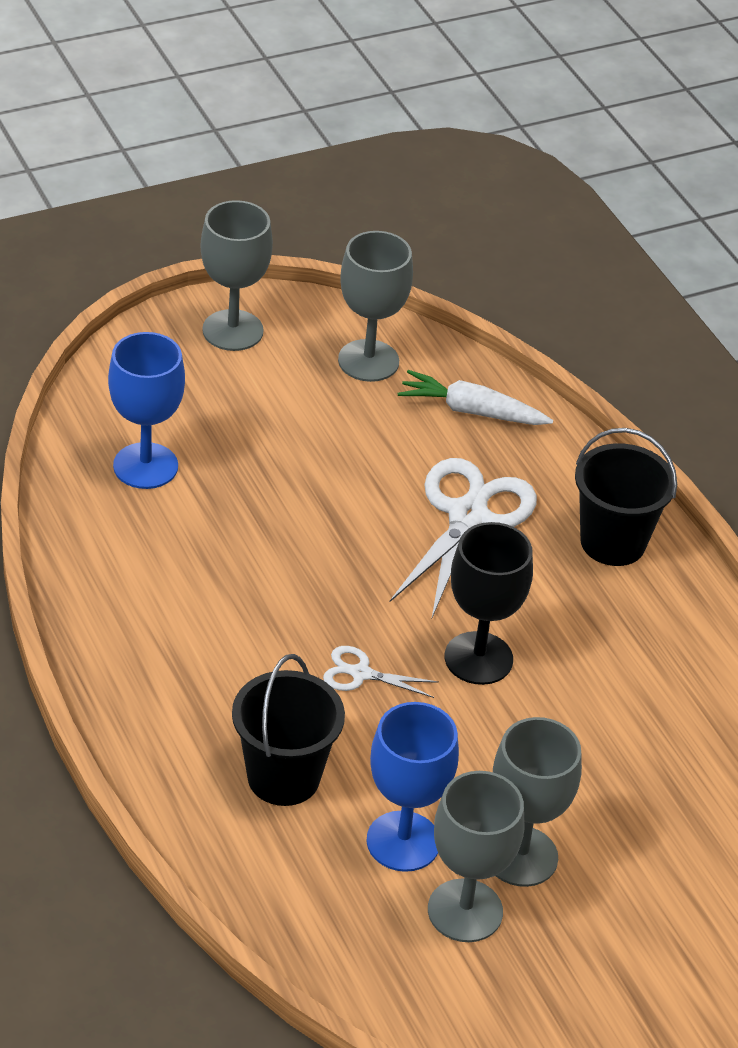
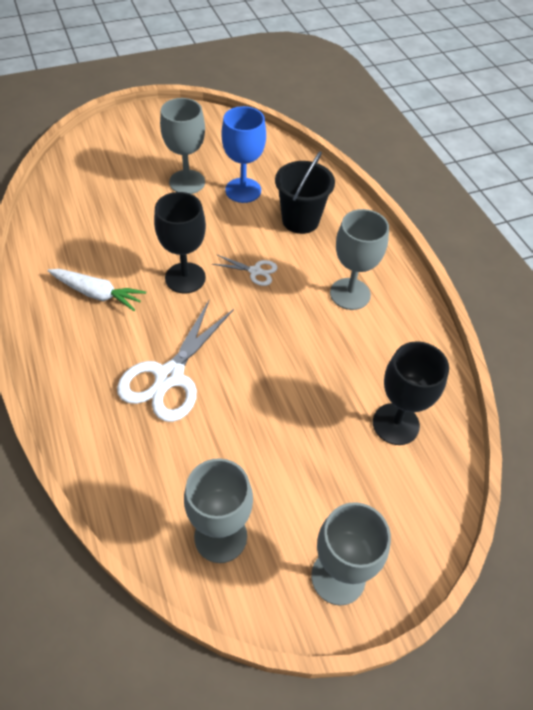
camera: 175 degrees left, 10 degrees up
(145, 466) = (395, 424): blue goblet -> black goblet
(465, 911) = (218, 163): grey goblet -> grey goblet (350, 294)
(471, 411) = (144, 476): white carrot -> white carrot (97, 294)
(613, 542) = (74, 353): black bucket -> none

